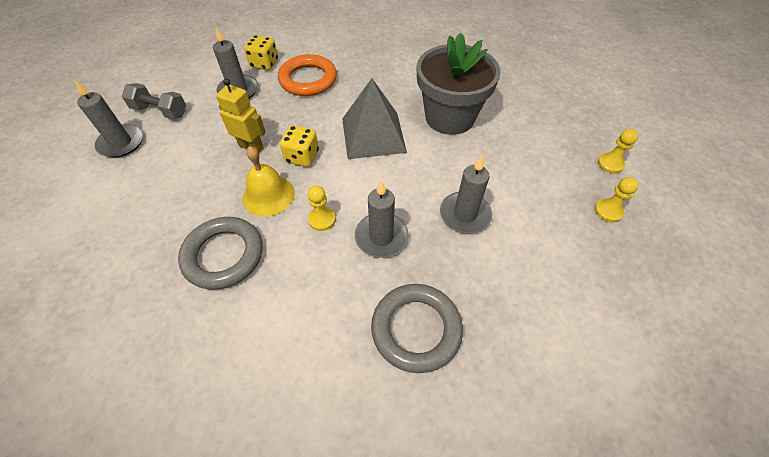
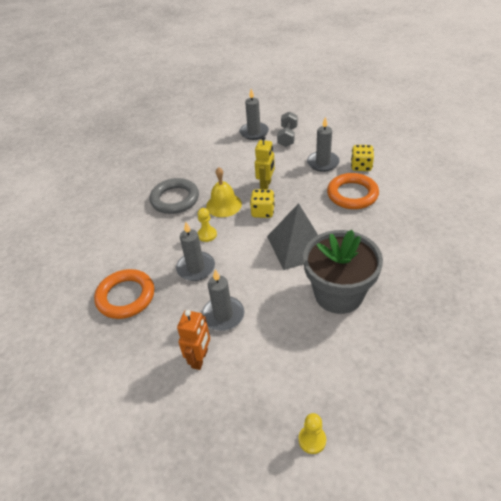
camera: 85 degrees right, 10 degrees down
(416, 329) = (126, 297): grey ring -> orange ring
(525, 242) = (200, 358): none -> orange robot
(608, 211) = (244, 430): yellow pawn -> none

